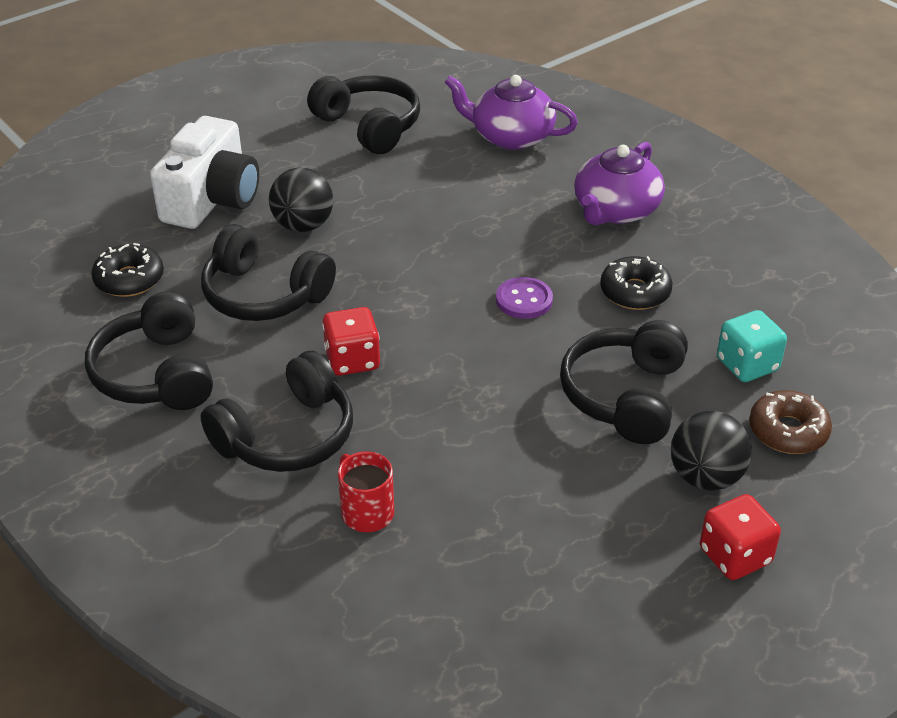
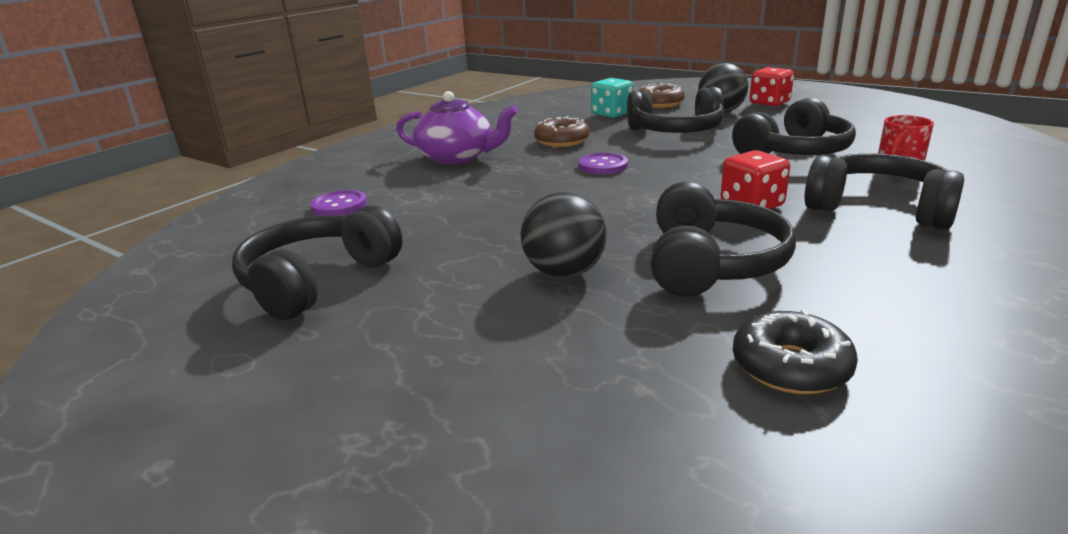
camera: 105 degrees left, 15 degrees down
(156, 374) = (914, 288): black headphones -> black headphones (794, 152)
(212, 199) = (547, 354): white camera -> none
(511, 136) = (339, 206): purple teapot -> purple button
(635, 292) = (562, 141): black donut -> brown donut

